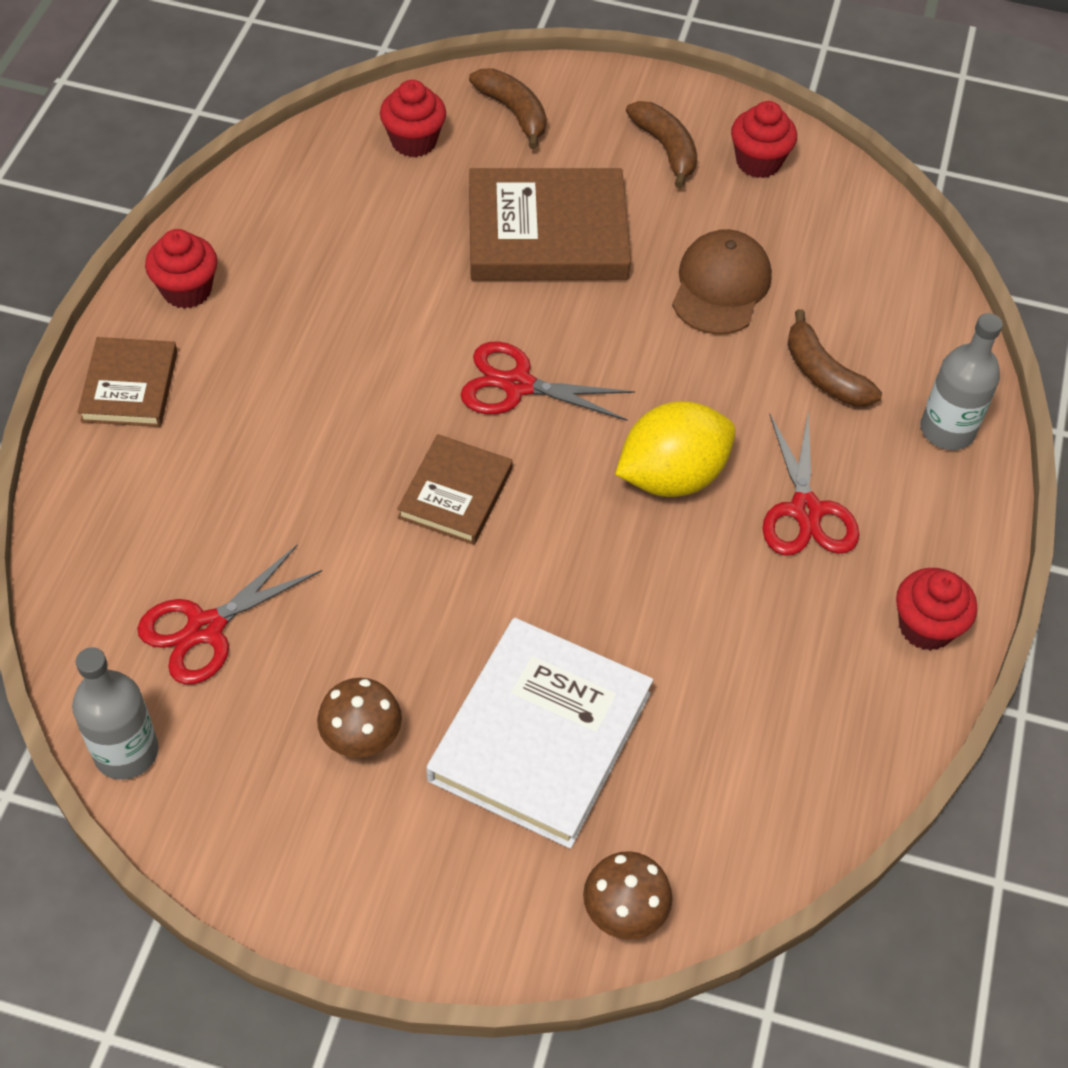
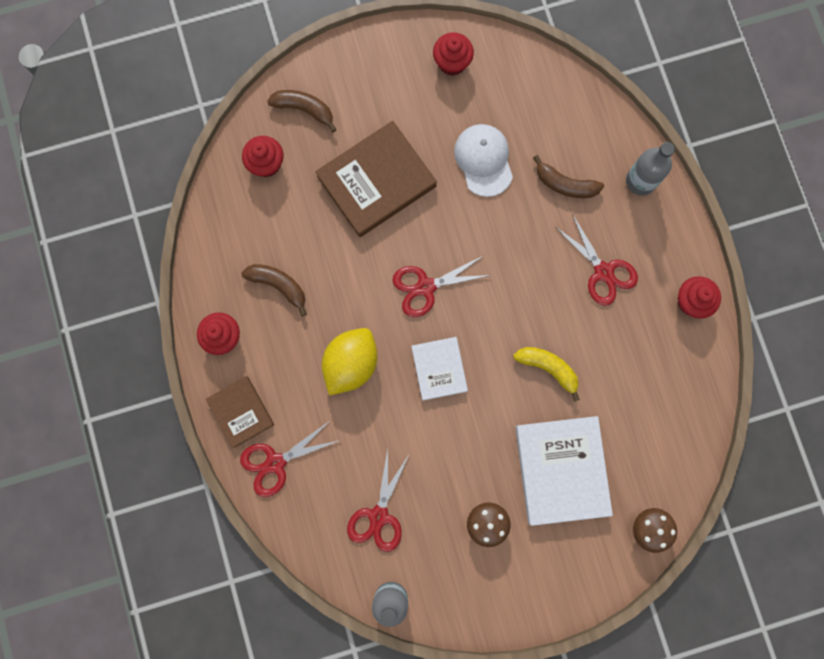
camera: 30 degrees left, 25 degrees up
(120, 473) = (275, 463): none -> red scissors
(455, 493) = (439, 369): brown book -> white book
(624, 586) = (548, 368): none -> yellow banana
(666, 149) = (399, 84): brown banana -> brown banana (279, 285)
(671, 476) = (531, 293): yellow lemon -> yellow lemon (351, 363)
(721, 286) = (483, 160): brown cap -> white cap

